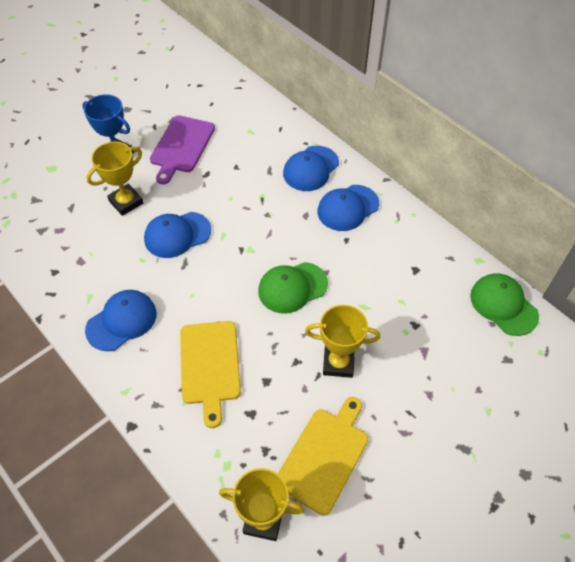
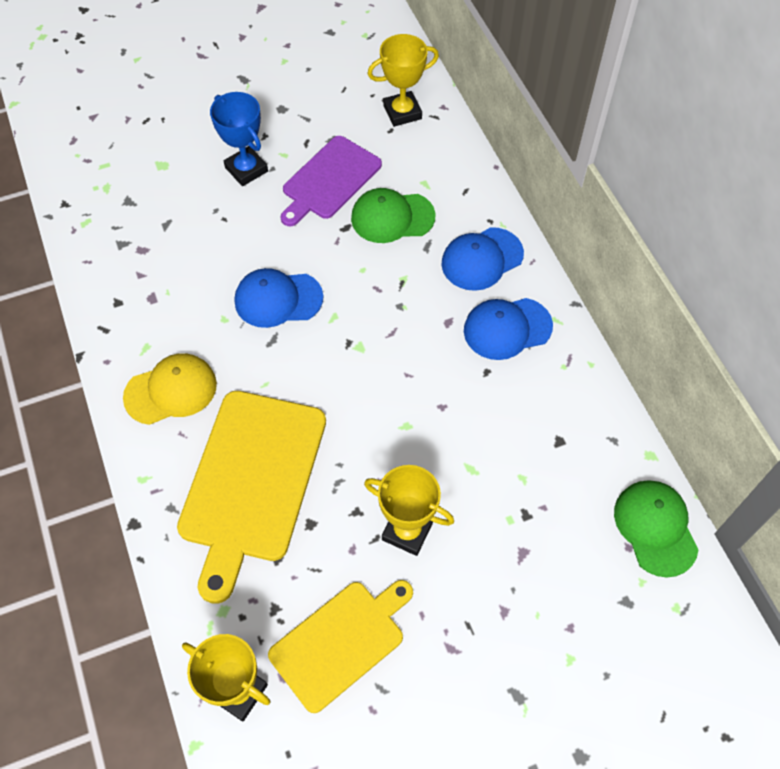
camera: 20 degrees right, 5 degrees up
(122, 321) = (171, 390): blue cap -> yellow cap
(126, 202) = (233, 237): yellow trophy -> yellow trophy (402, 112)
(210, 365) = (251, 481): yellow cutting board -> yellow cutting board, size x1.52
(292, 287) = (391, 414): green cap -> green cap (392, 217)

